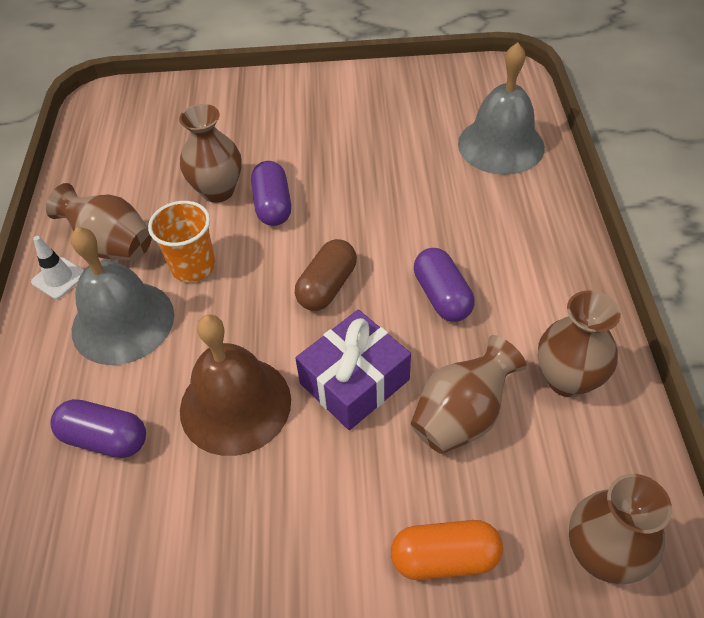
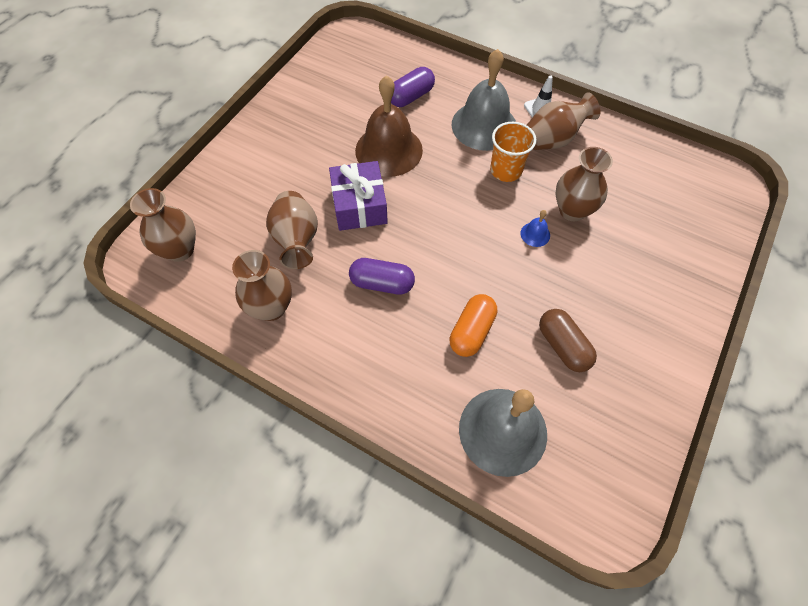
camera: 120 degrees right, 10 degrees up
(273, 205) = (535, 234): purple capsule -> blue bell
(327, 287) = (437, 227): brown capsule -> brown capsule (563, 346)
(445, 558) = (239, 189): orange capsule -> orange capsule (471, 331)

